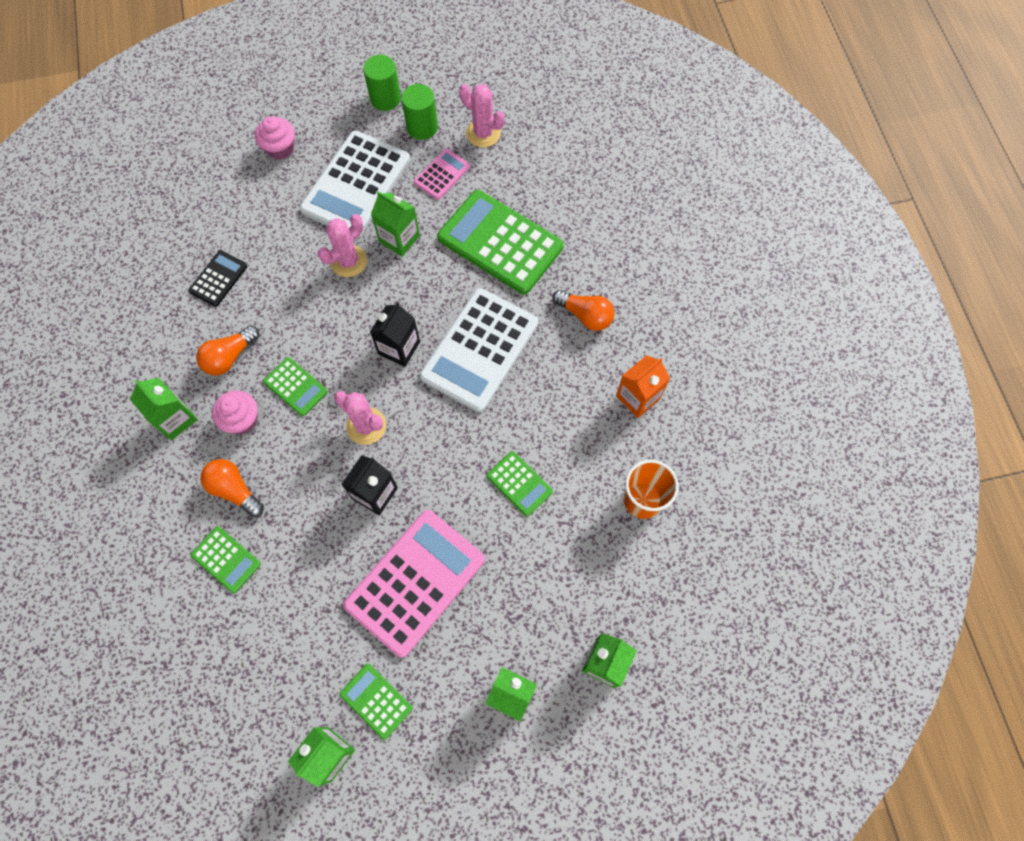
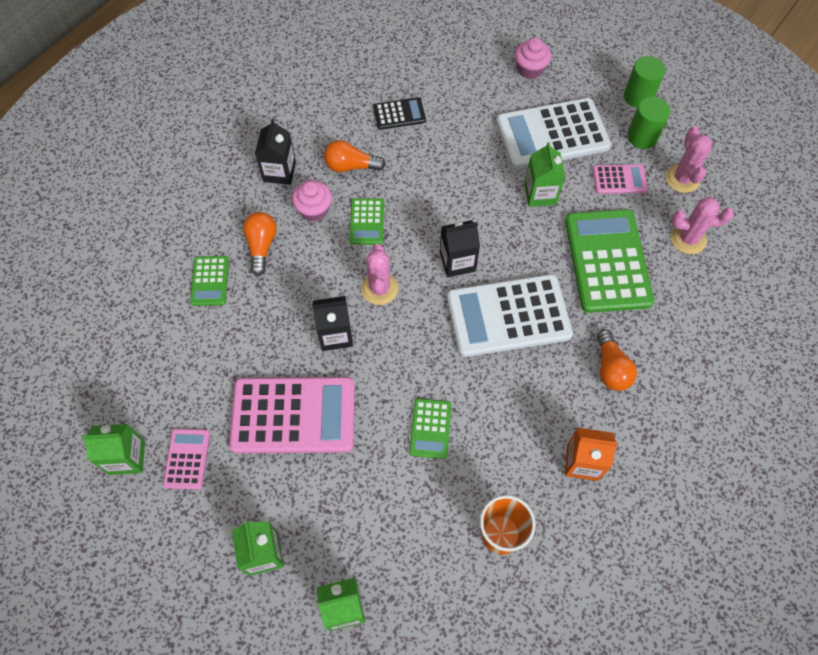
camera: 50 degrees right, 5 degrees down
(175, 419) = (279, 172): green carton -> black carton
(348, 261) = (490, 177): pink cactus -> pink cactus (688, 239)
(376, 701) = (187, 459): green calculator -> pink calculator

